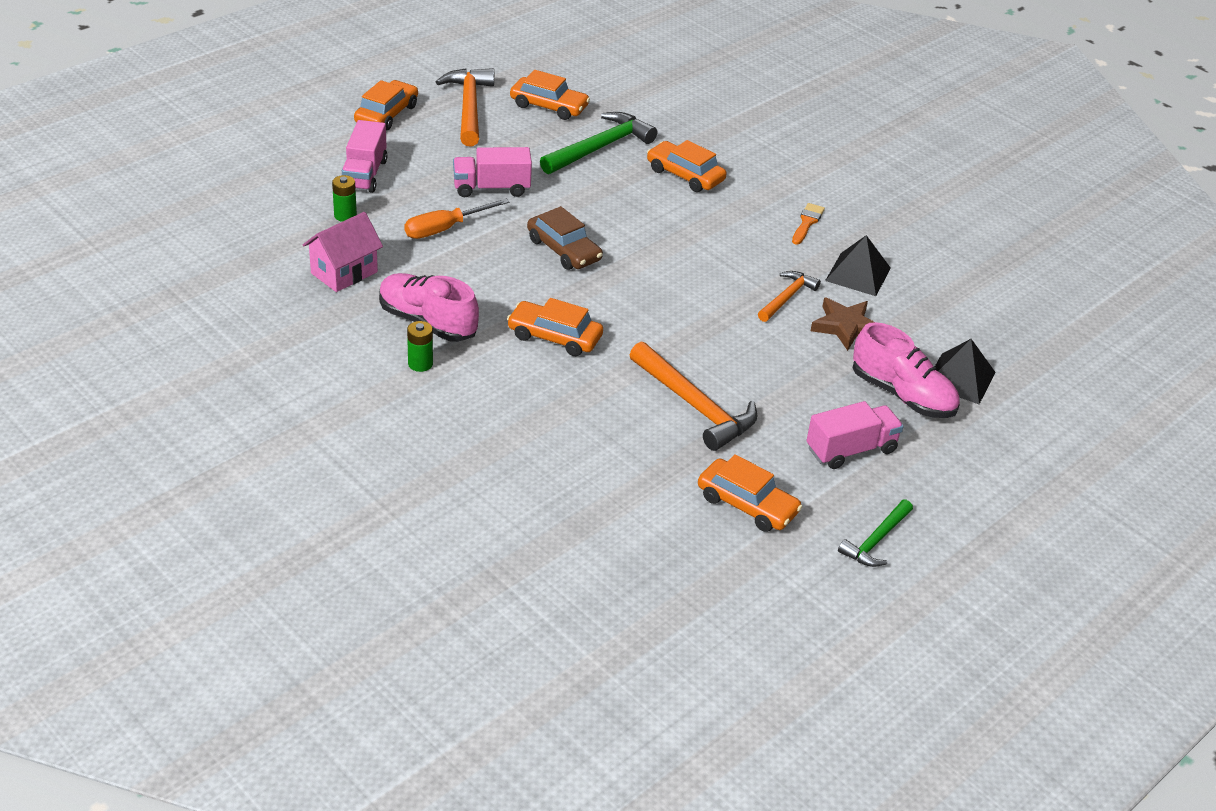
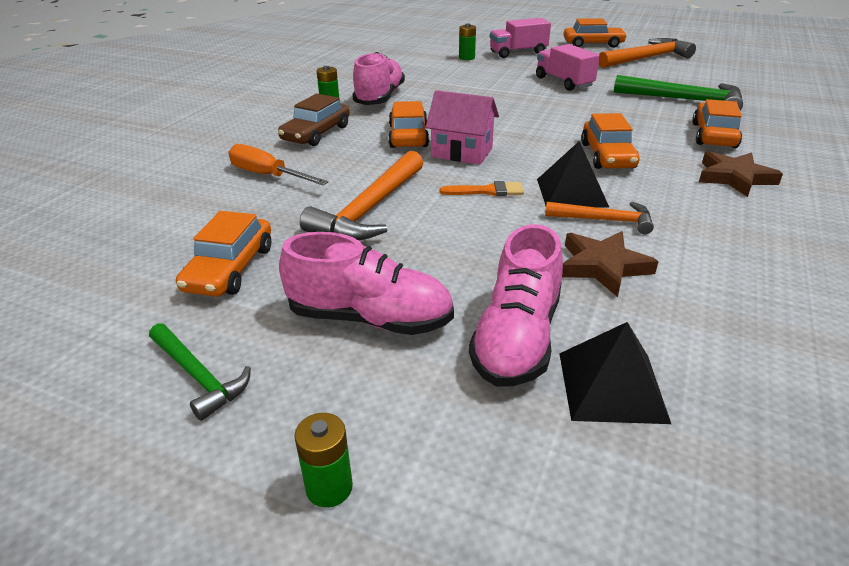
camera: 70 degrees right, 5 degrees down
(344, 272) = (406, 69): pink house -> pink house (462, 152)
(445, 229) = (493, 81): orange screwdriver -> orange screwdriver (268, 175)
(549, 106) = (701, 76): orange car -> orange car (607, 156)
(564, 250) = (526, 116): brown car -> brown car (316, 133)
(763, 208) = (734, 177): none -> brown star
(807, 222) = (755, 205): orange brush -> orange brush (487, 191)
(851, 450) = (370, 318): pink truck -> pink shoe
(858, 274) = (716, 254): black pyramid -> black pyramid (571, 192)
(876, 541) = (198, 376): green hammer -> green hammer turned 150 degrees counterclockwise
(990, 505) = (329, 487): none -> green battery

